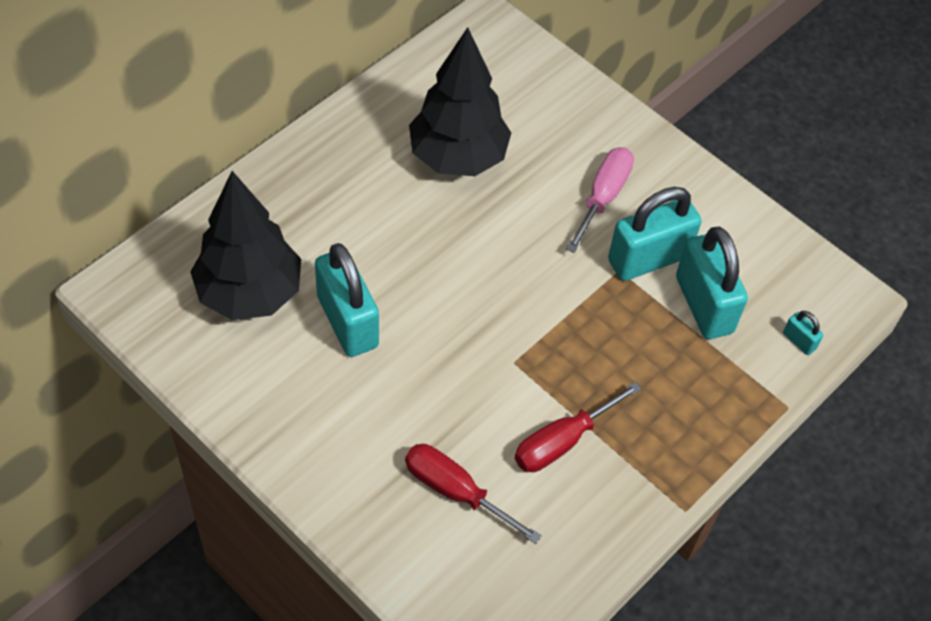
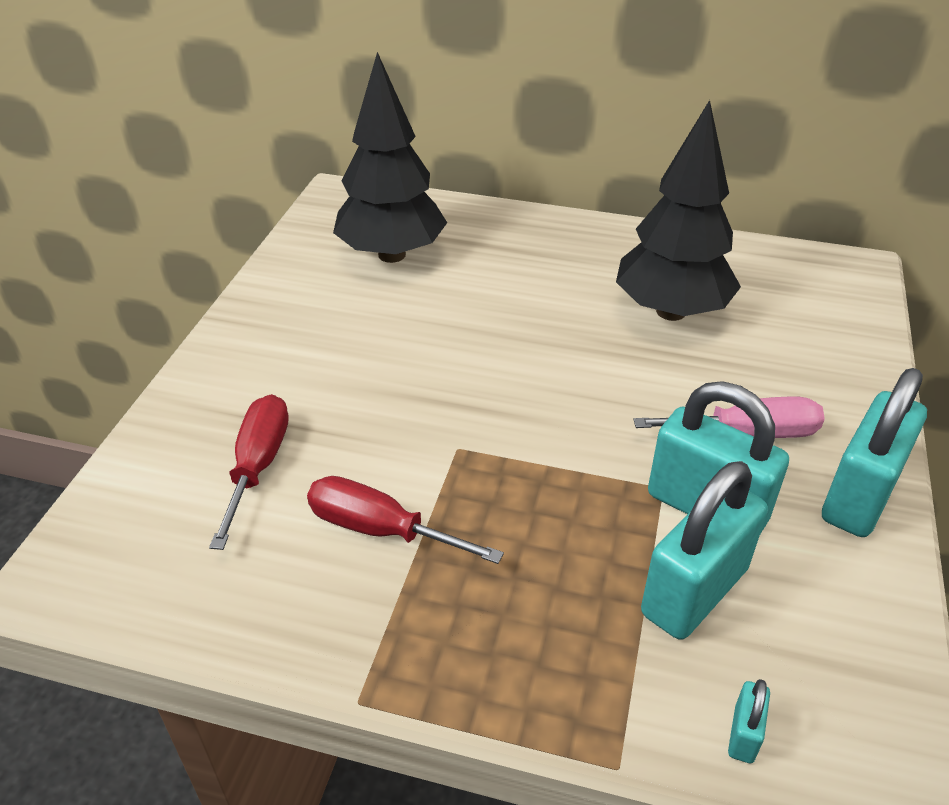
camera: 65 degrees right, 15 degrees down
(347, 321) = (409, 317): turquoise padlock -> turquoise padlock (859, 496)

